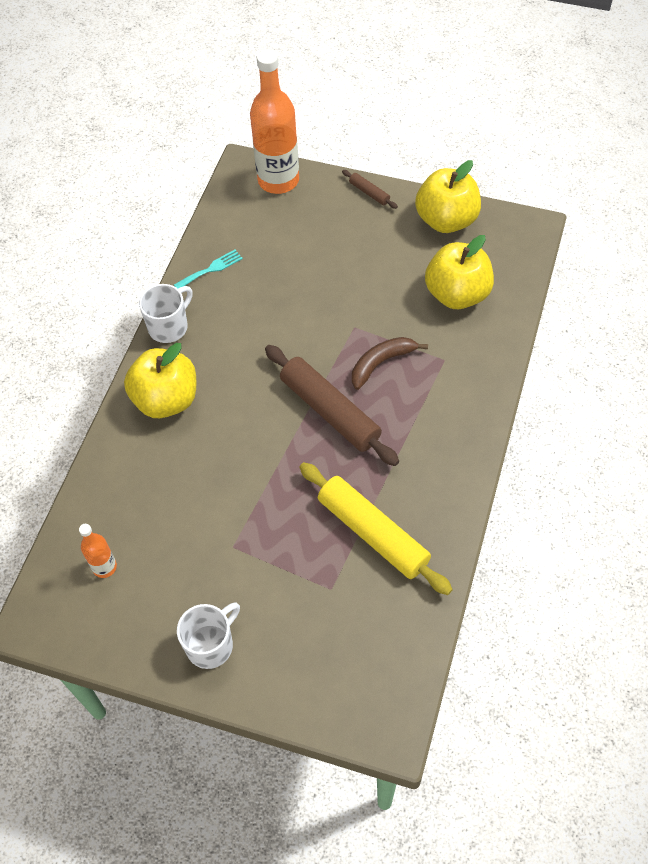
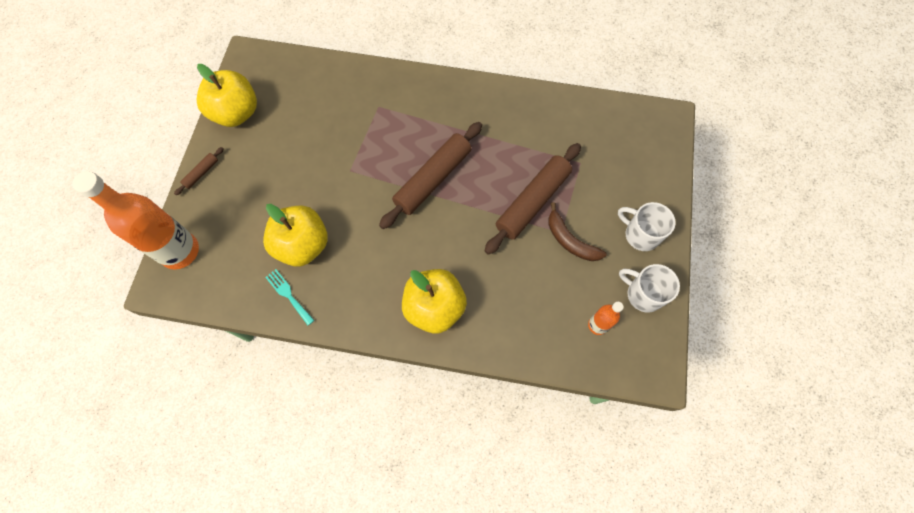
camera: 100 degrees left, 10 degrees up
(169, 327) = (356, 320): white mug -> white mug (643, 294)
(280, 520) = (533, 202): none -> brown rolling pin
(373, 533) = (532, 140): yellow rolling pin -> none
(381, 363) = (384, 148): brown banana -> brown banana (570, 240)
(457, 294) = (314, 101): yellow apple -> yellow apple (303, 245)

